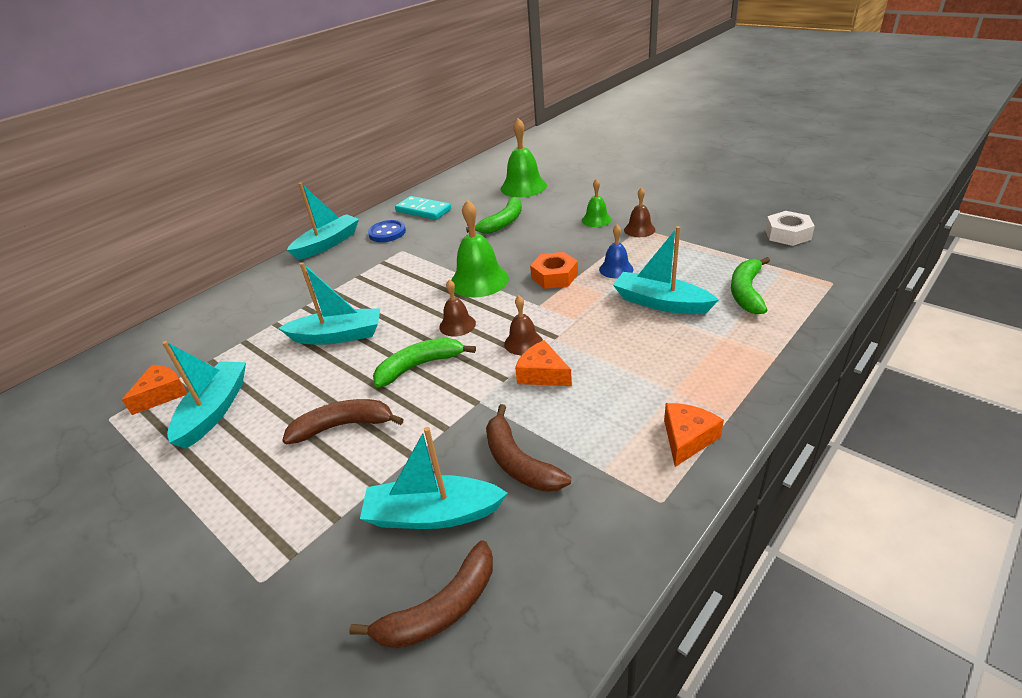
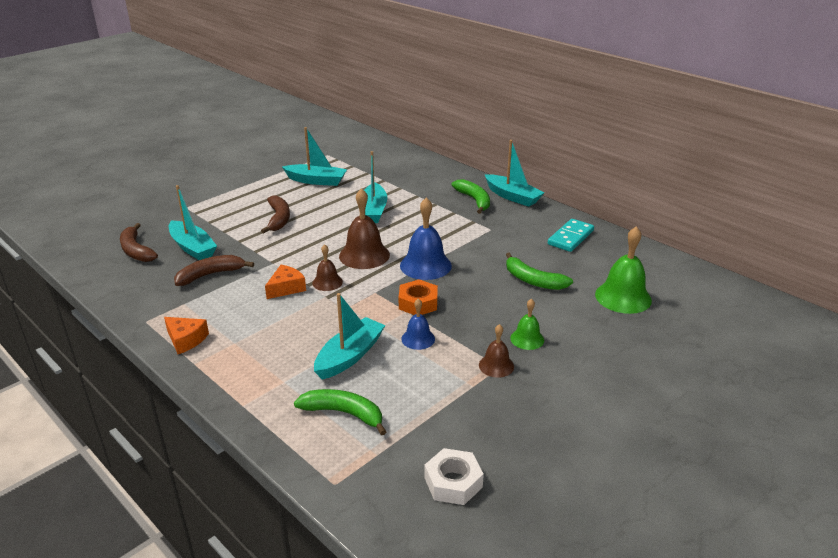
camera: 90 degrees right, 5 degrees down
(162, 394) = (340, 165): orange cheese -> none
(387, 233) = (526, 221): blue button -> none
(419, 366) = (322, 241): green banana -> green banana (474, 200)
(432, 514) = (192, 248): turquoise boat -> turquoise boat turned 135 degrees clockwise
(457, 325) = (364, 255): brown bell -> brown bell, size x1.77
(479, 280) = (425, 265): green bell -> blue bell

